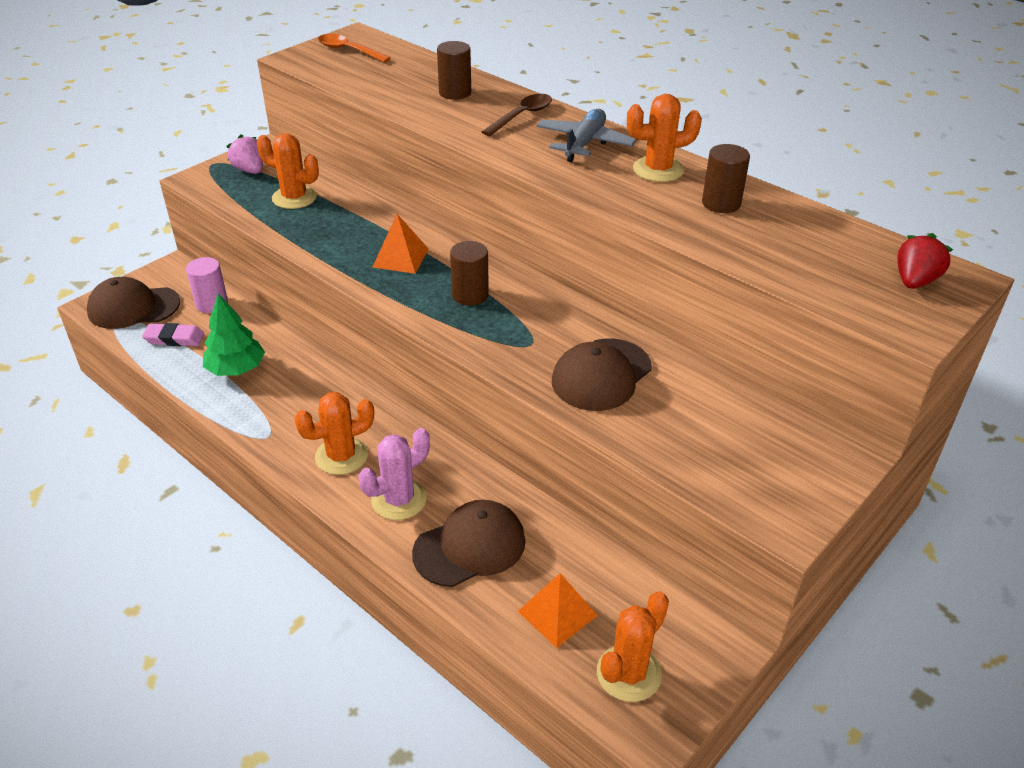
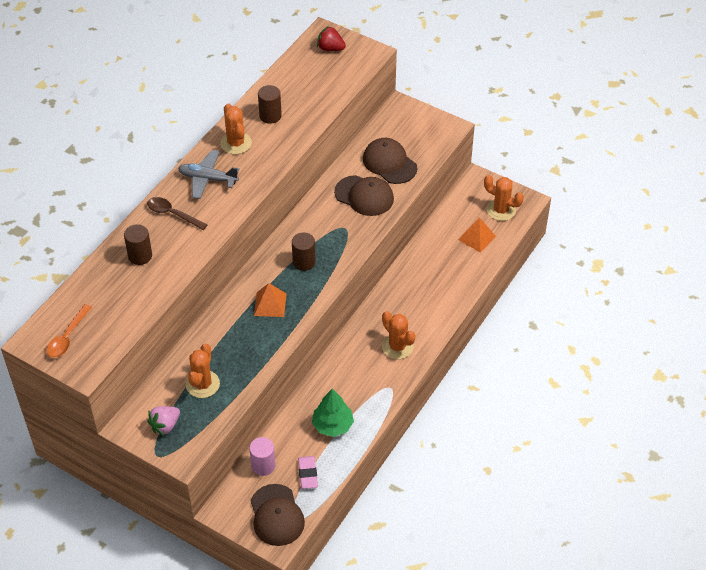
camera: 100 degrees left, 10 degrees up
(399, 499) = (423, 312): pink cactus -> none
(470, 547) = (447, 276): brown cap -> brown cap (389, 163)

